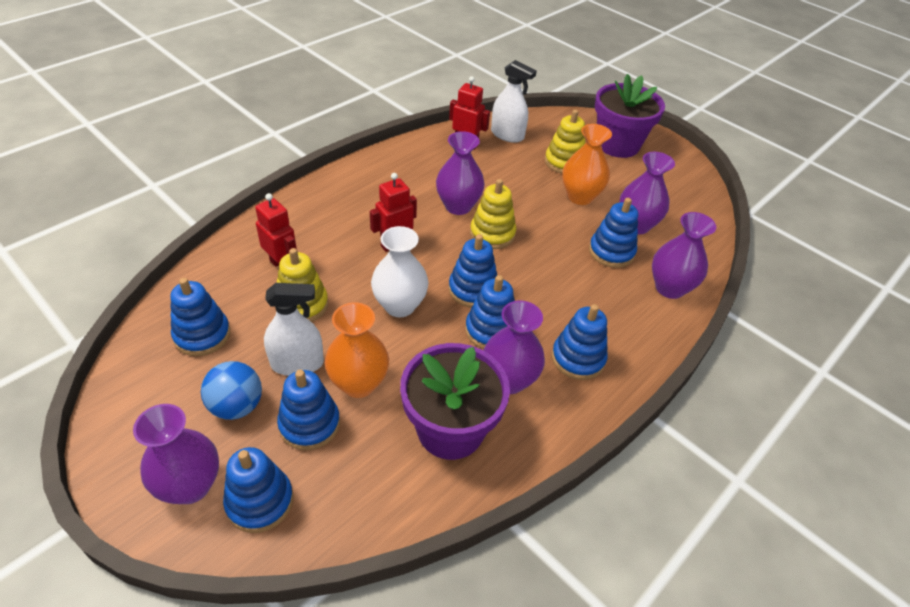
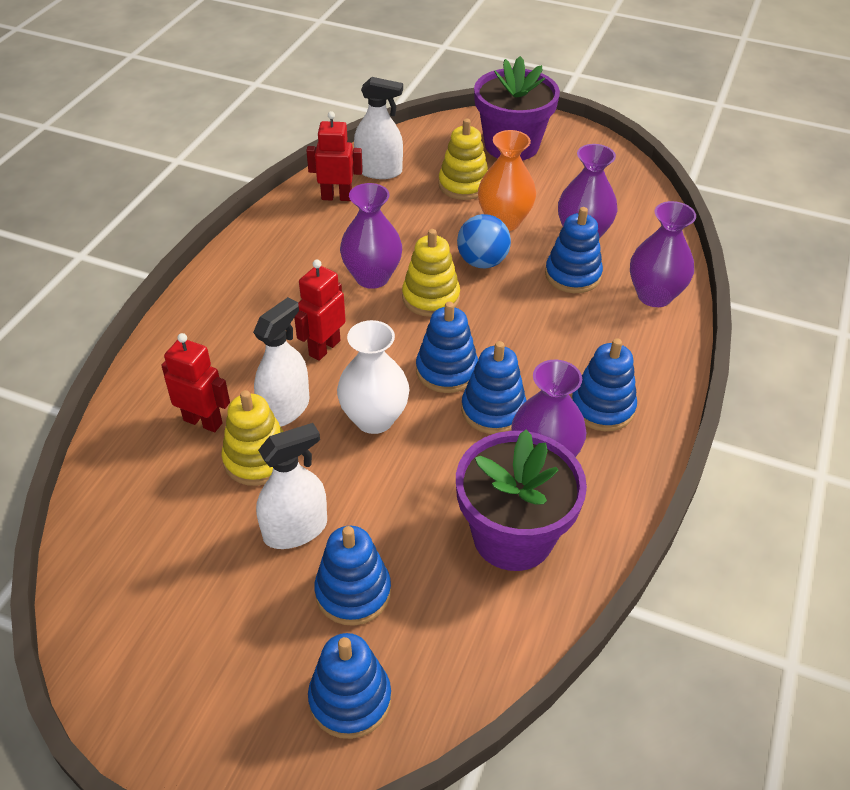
camera: 20 degrees left, 0 degrees up
(190, 486) = (258, 716): purple vase -> none
(202, 335) = (156, 540): blue stacking toy -> none
(237, 406) = (254, 606): blue ball -> blue ball (482, 262)
(342, 277) = (285, 409): none -> white spray bottle
(359, 383) = (381, 525): orange vase -> none

